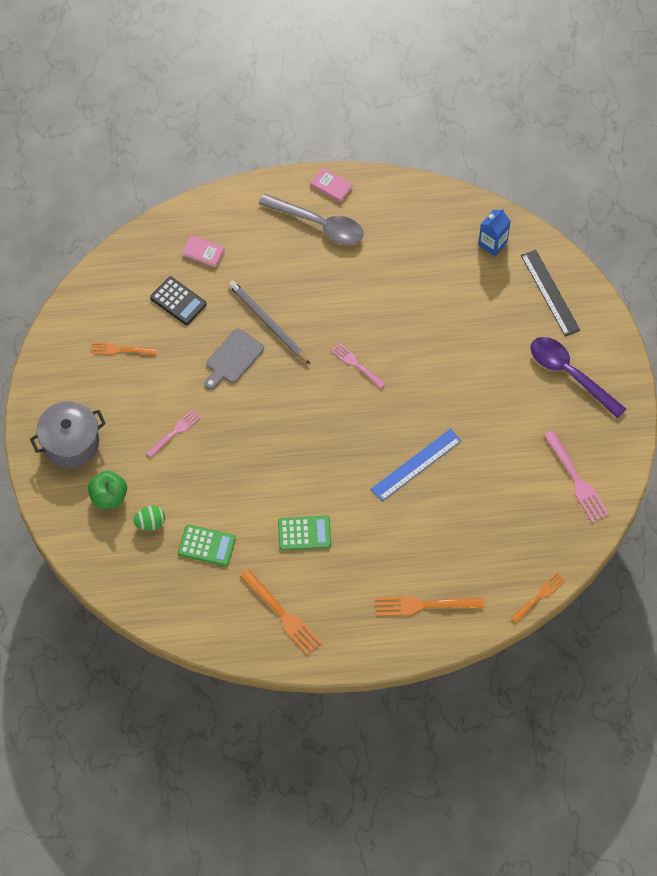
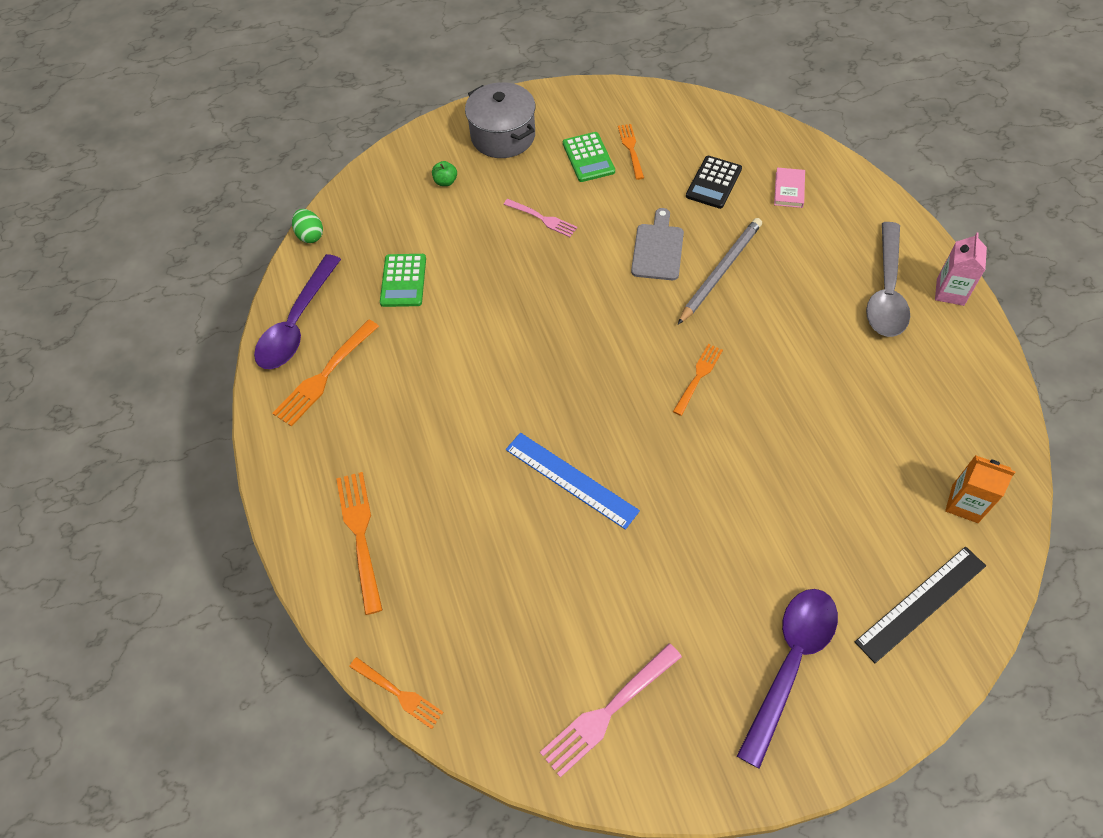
camera: 80 degrees right, 5 degrees down
(109, 497) = (445, 182): green apple -> green apple, size x0.56
(150, 523) = (421, 224): green egg -> green egg (310, 235)
(226, 630) = (297, 324): none -> purple spoon
(233, 358) = (658, 249): grey cutting board -> grey cutting board turned 75 degrees clockwise
(304, 533) = (440, 374): green calculator -> green calculator (588, 157)
(331, 186) = (950, 292): pink book -> pink carton
(357, 365) = (698, 377): pink fork -> orange fork
(492, 243) = (965, 504): blue carton -> orange carton

